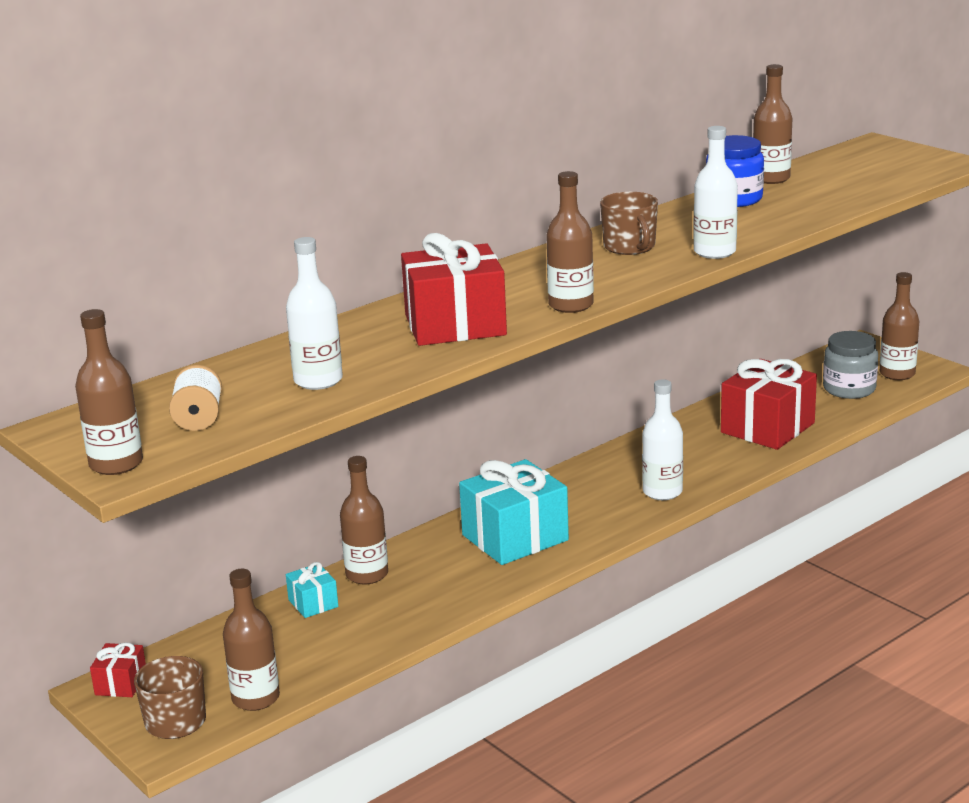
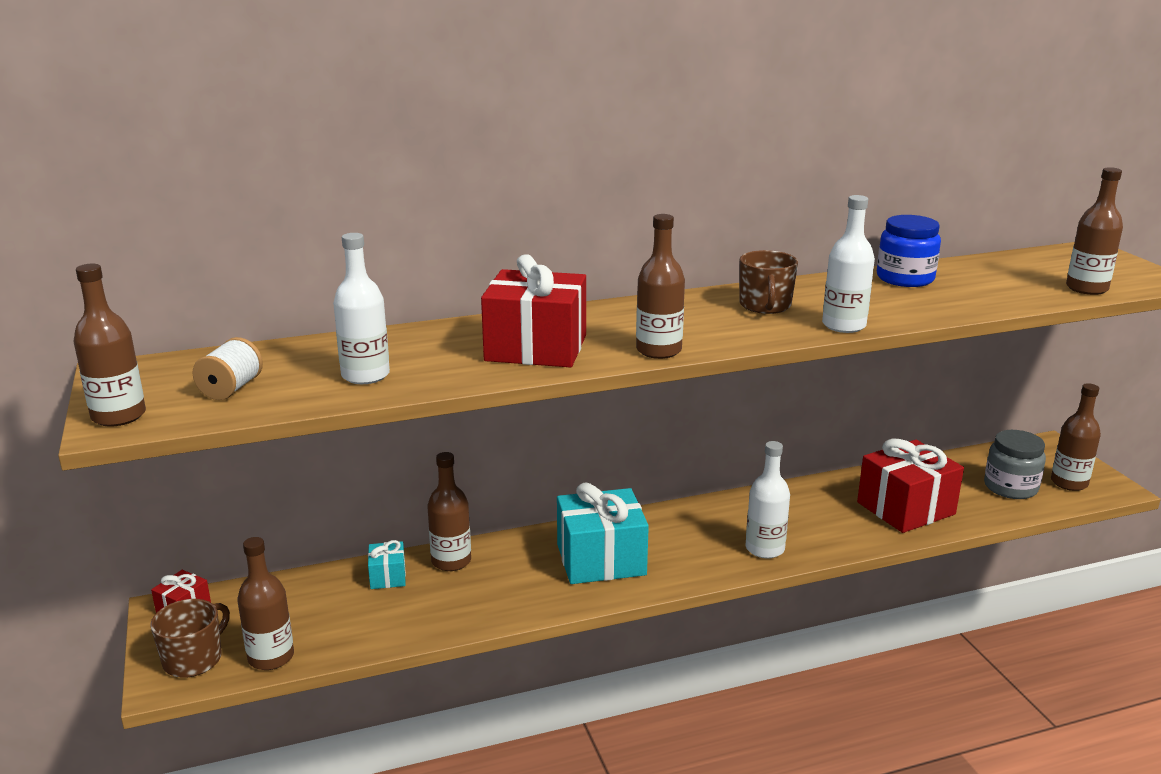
camera: 20 degrees right, 0 degrees up
(771, 179) = (957, 266): brown bottle -> brown bottle (1086, 288)

